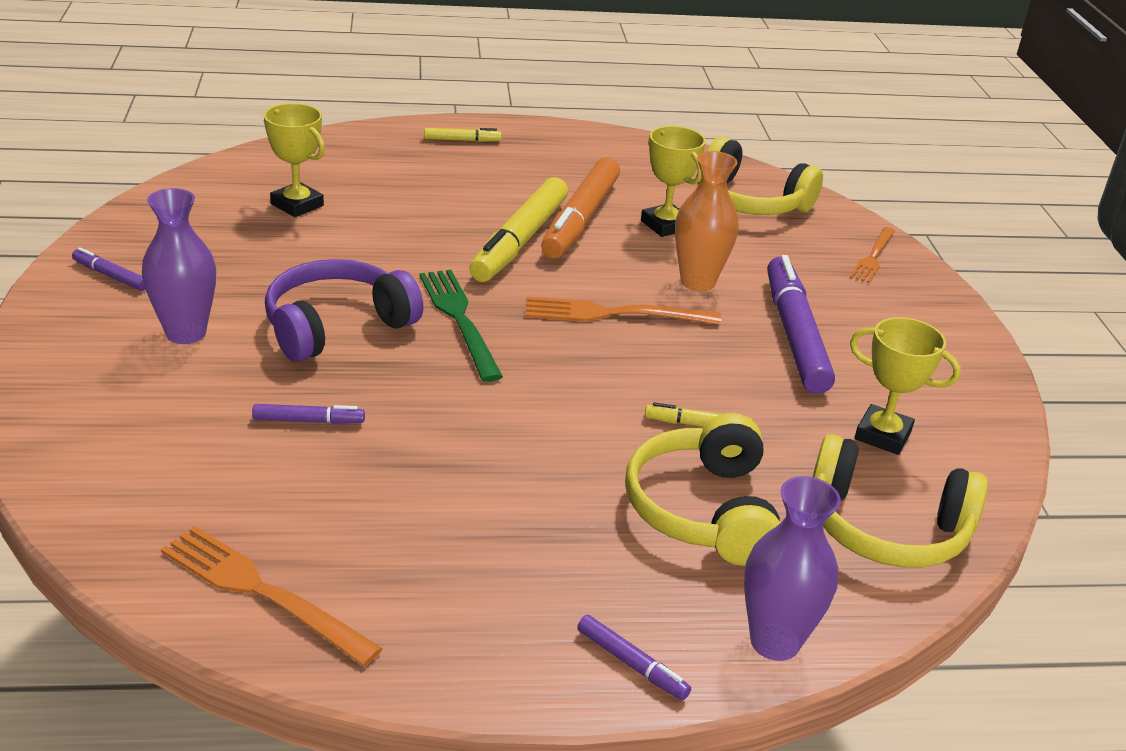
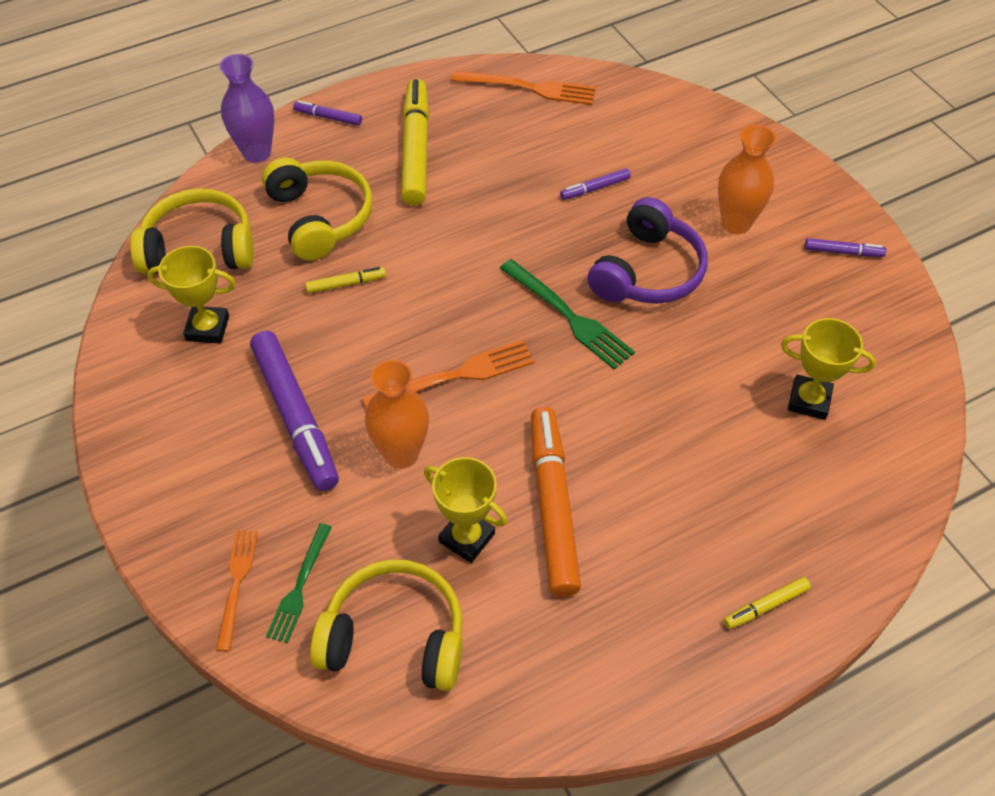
camera: 160 degrees right, 20 degrees up
(186, 333) = (736, 223): purple vase -> orange vase
(520, 241) = (586, 441): yellow marker -> yellow marker (415, 149)
(819, 241) = (299, 587): none -> green fork

